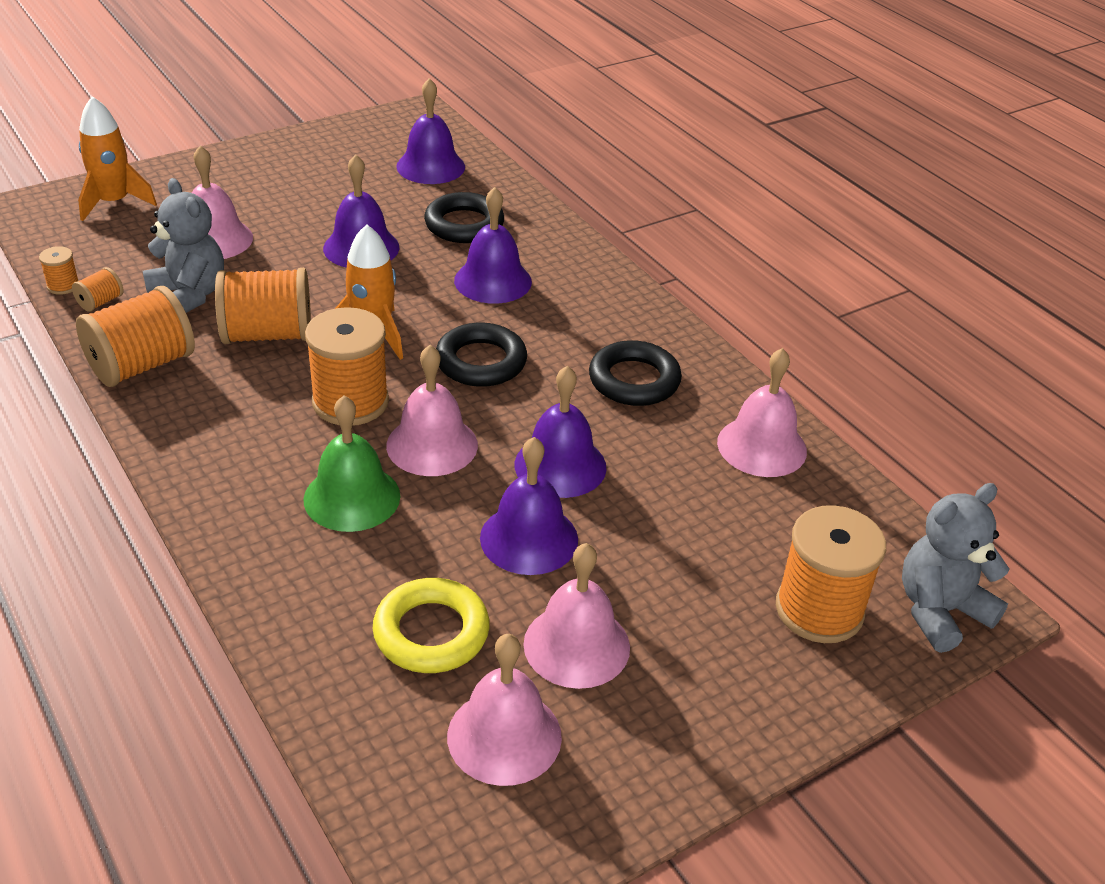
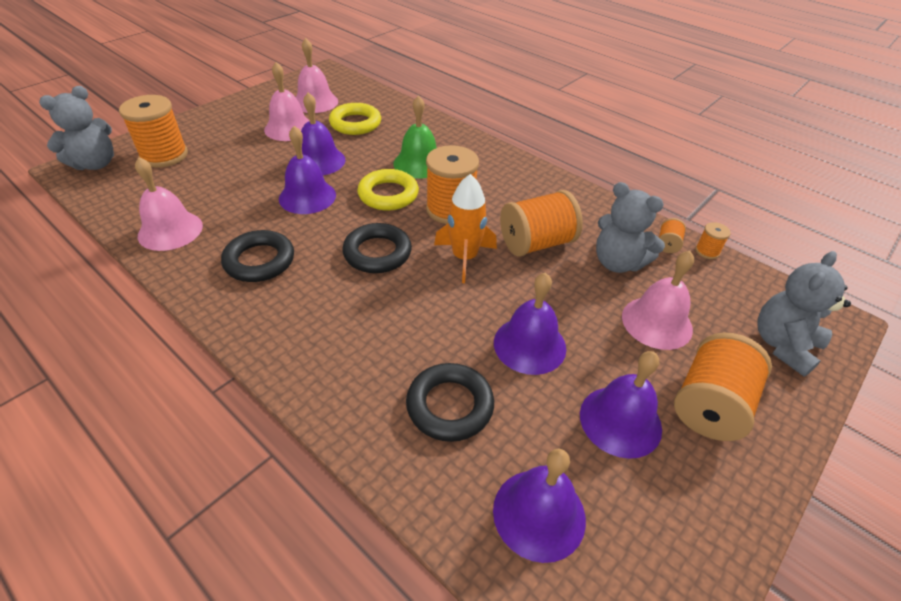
camera: 165 degrees right, 5 degrees up
(114, 202) = (783, 345): orange rocket -> grey teddy bear
(142, 365) = (592, 208): orange spool -> orange spool (710, 405)
(432, 445) = (388, 194): pink bell -> yellow ring
(493, 281) = (394, 333): purple bell -> purple bell (620, 421)

